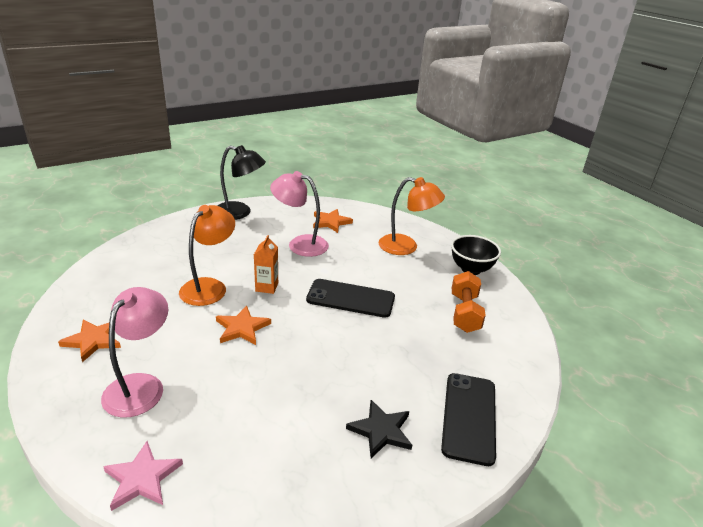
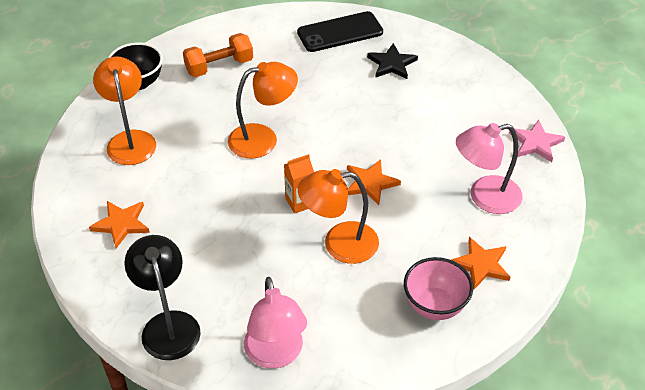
camera: 120 degrees left, 15 degrees up
(104, 300) = (435, 306): none -> pink bowl
(300, 244) = (197, 223): pink lamp -> pink lamp (276, 355)
(350, 298) = (263, 139): black phone -> orange lamp

